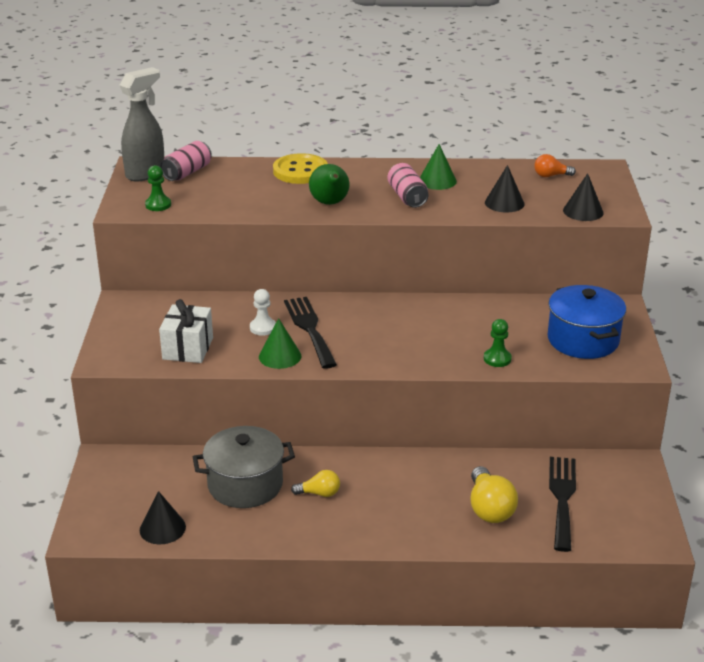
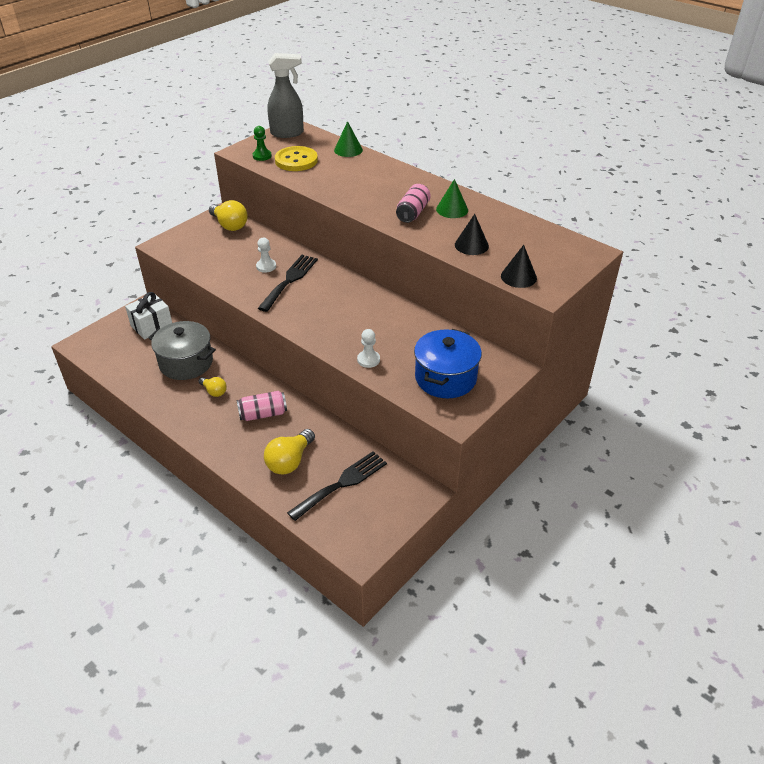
camera: 40 degrees right, 10 degrees up
(152, 307) = (229, 225): none -> yellow light bulb
(162, 528) = (116, 363): black cone -> none
(187, 173) = (310, 142): pink can -> pink can (263, 414)
(188, 348) = (210, 259): white gift -> white gift (152, 326)
(280, 356) = (248, 289): green cone -> green cone (348, 150)
(300, 171) = (376, 167): yellow button -> yellow button (296, 160)
(330, 203) = (358, 196): green pear -> none
(497, 359) = (368, 360): green pawn -> white pawn
(551, 176) = (540, 239): orange light bulb -> none

